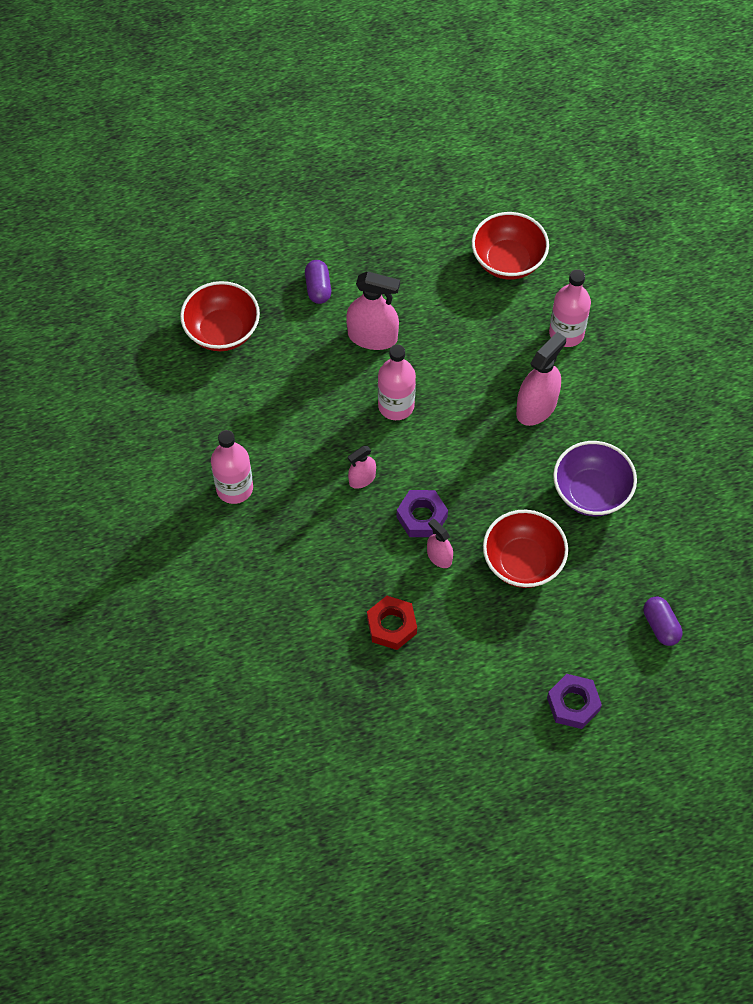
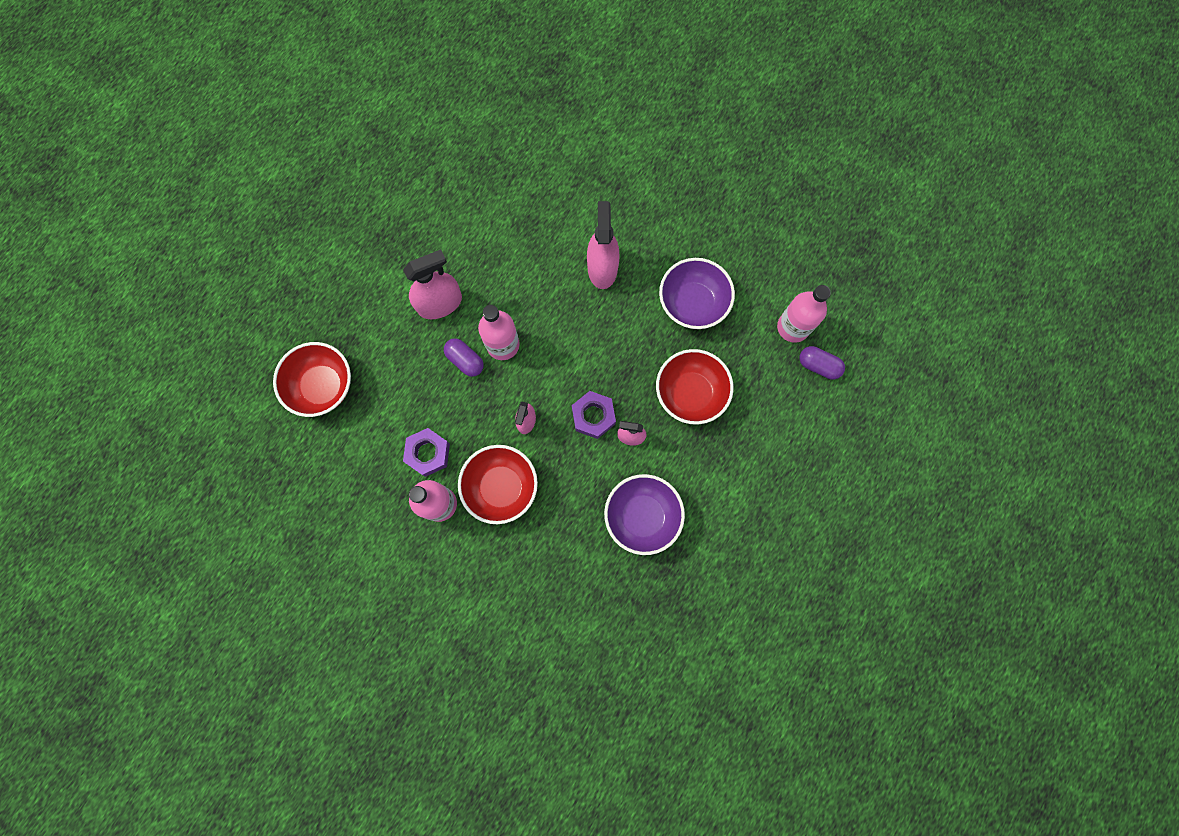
camera: 40 degrees left, 15 degrees up
(318, 288) = (366, 296): purple capsule -> purple capsule (465, 360)
(391, 625) = (642, 516): red nut -> purple bowl
(508, 261) = (488, 169): red bowl -> red bowl (501, 487)
(566, 333) = (576, 194): pink bottle -> pink bottle (793, 327)
(573, 704) = (810, 471): purple nut -> purple nut (428, 453)

